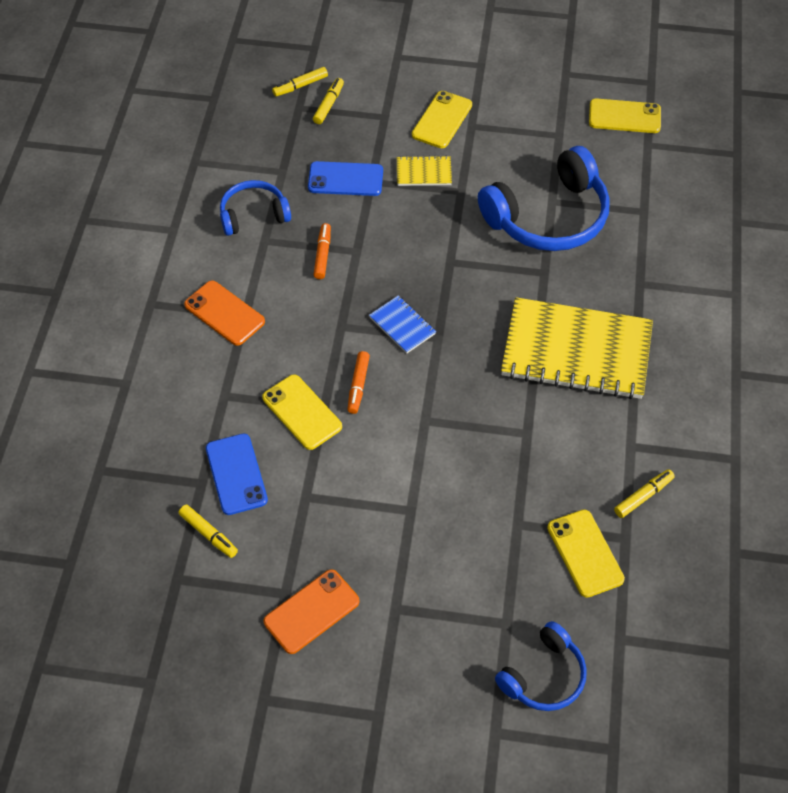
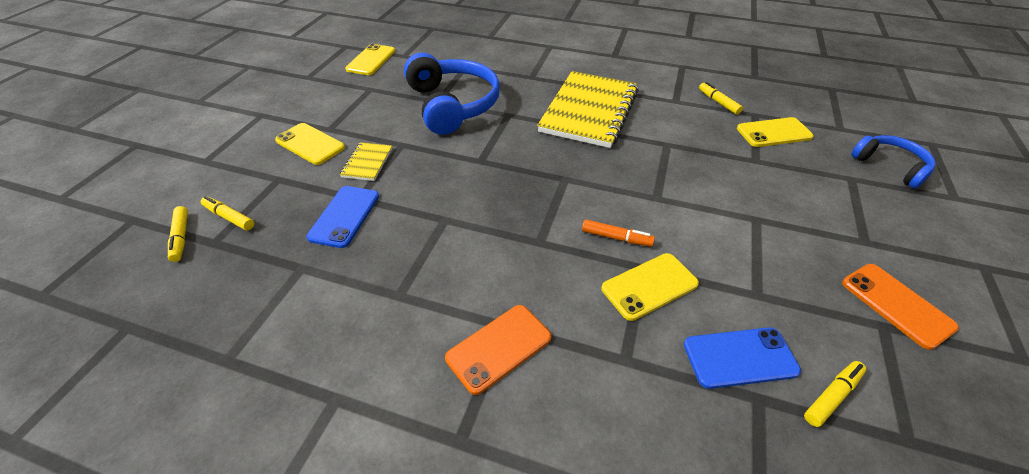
camera: 80 degrees left, 10 degrees down
(253, 214) = (354, 302): blue headphones -> none
(322, 255) = (440, 246): orange marker -> none
(402, 325) = (547, 199): blue notebook -> none

